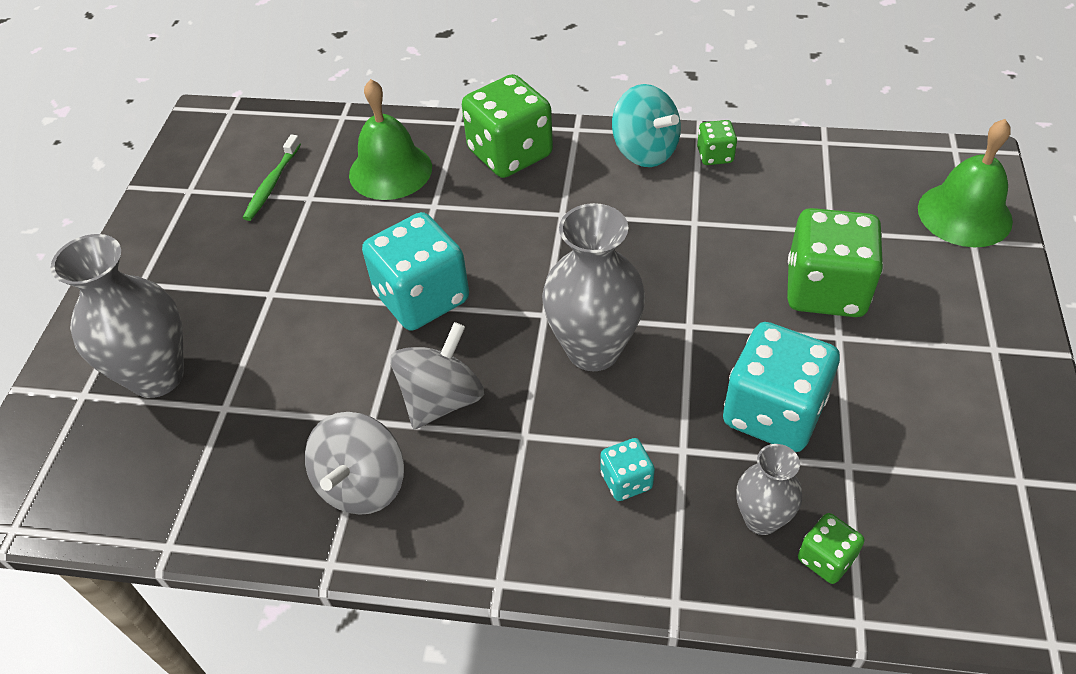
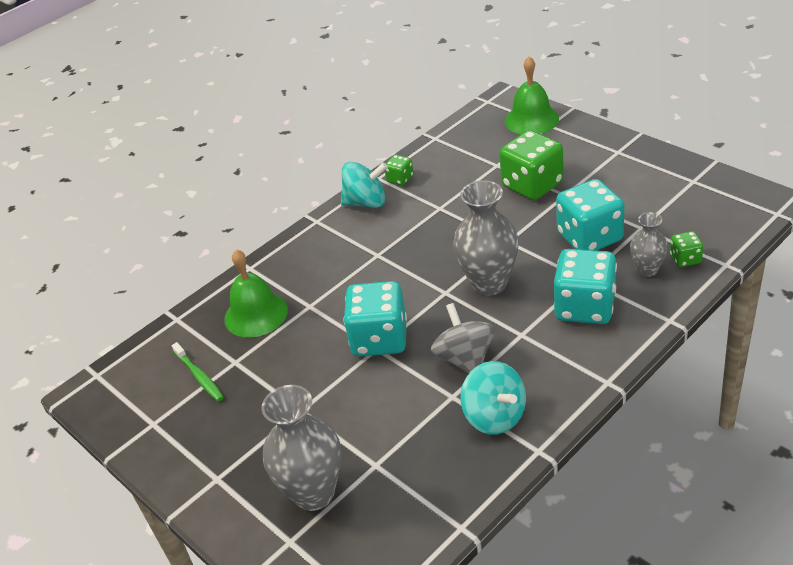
camera: 50 degrees left, 10 degrees down
(362, 484) = (494, 416): grey spinning top -> turquoise spinning top
(510, 153) = (304, 256): green dice -> none
(626, 480) = (585, 307): turquoise dice -> turquoise dice, size x2.10

